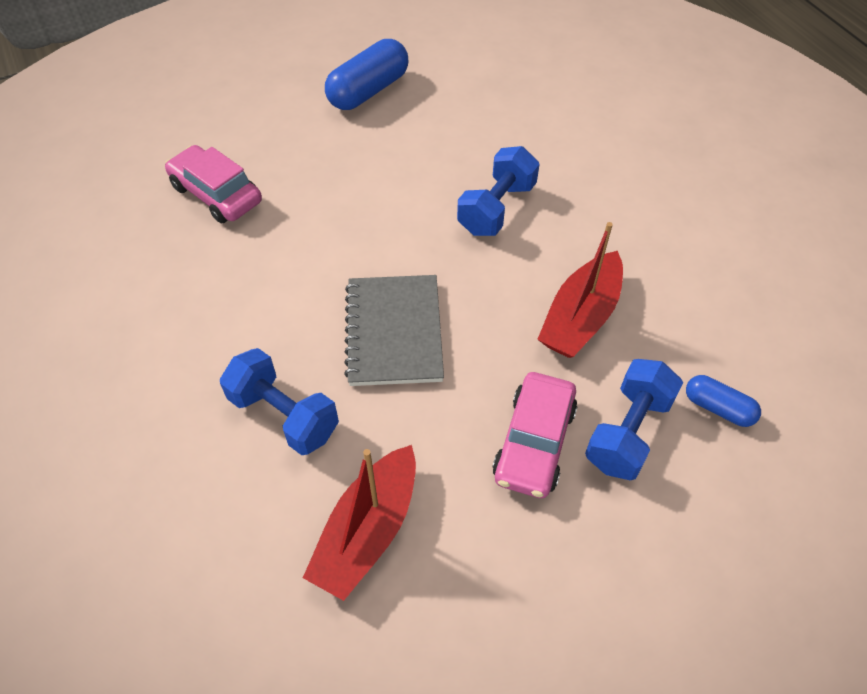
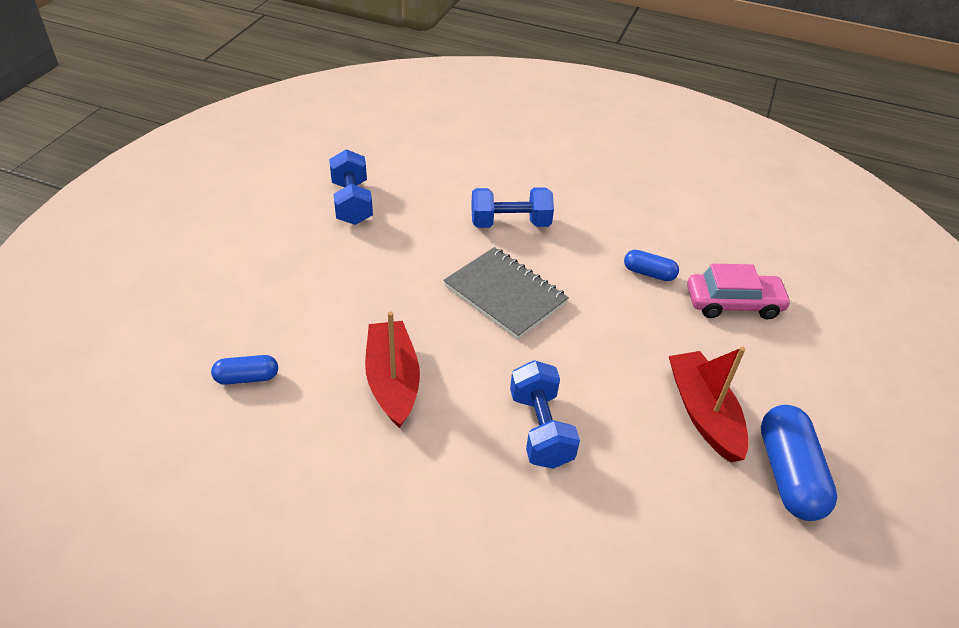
camera: 135 degrees right, 10 degrees down
(238, 263) = (649, 273): none -> blue capsule
(367, 531) = (409, 207): red boat -> red boat (703, 413)
(534, 442) = (358, 288): pink car -> none
(628, 432) = (302, 326): blue dumbbell -> blue dumbbell (352, 203)

